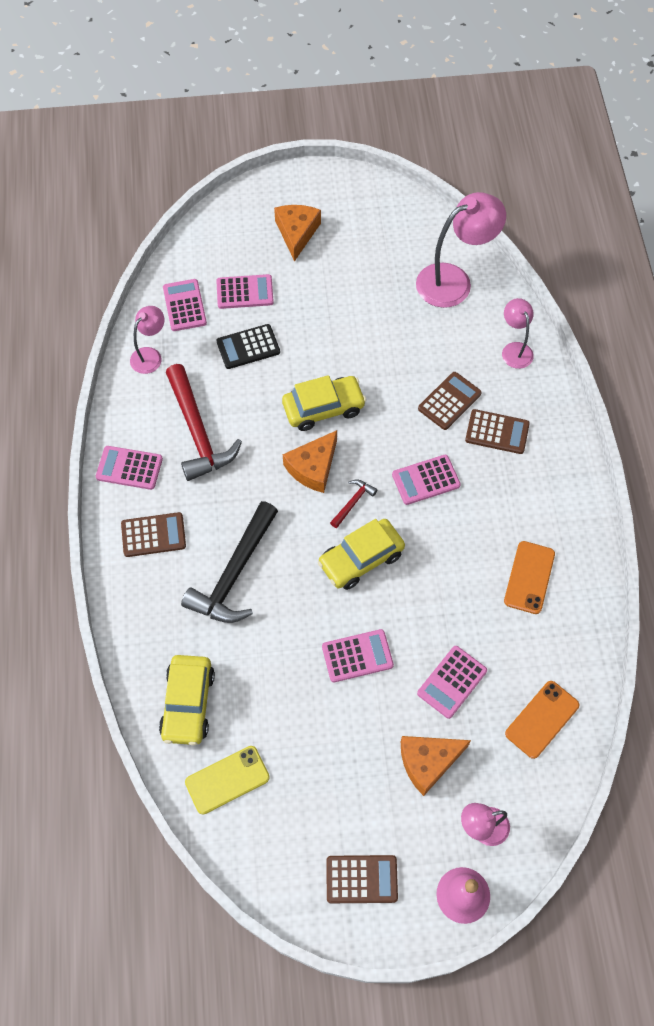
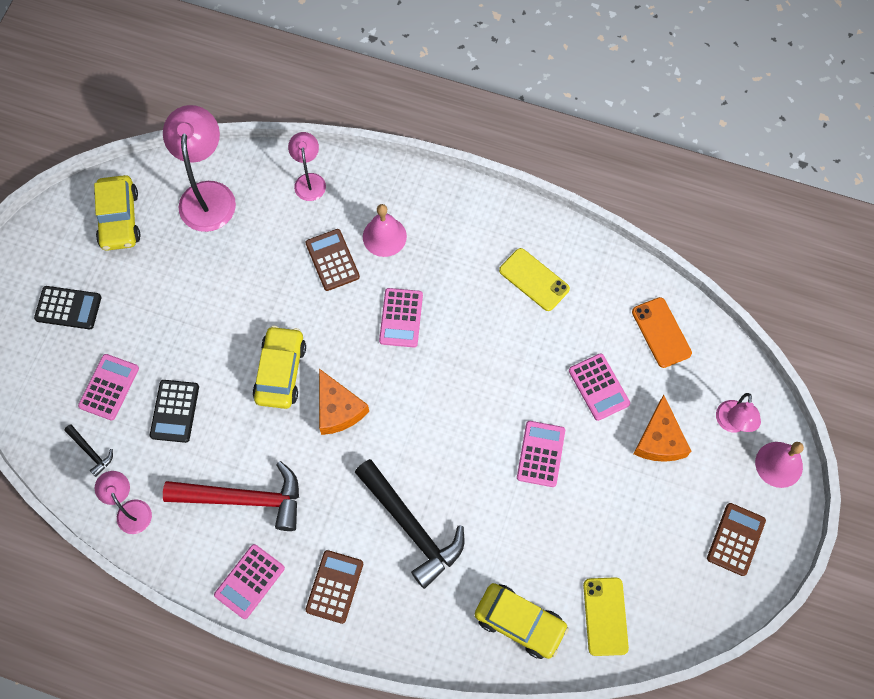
camera: 65 degrees left, 5 degrees up
(184, 305) = (91, 452): pink calculator -> black hammer
(297, 233) = (68, 308): orange cheese -> black calculator
(353, 502) = (392, 390): red hammer -> none
(361, 559) = (450, 409): yellow car -> yellow car (119, 219)
(497, 432) = (384, 236): brown calculator -> pink bell
(515, 349) = (309, 180): pink lamp -> pink lamp turned 75 degrees clockwise
(529, 577) = (534, 279): orange phone -> yellow phone

